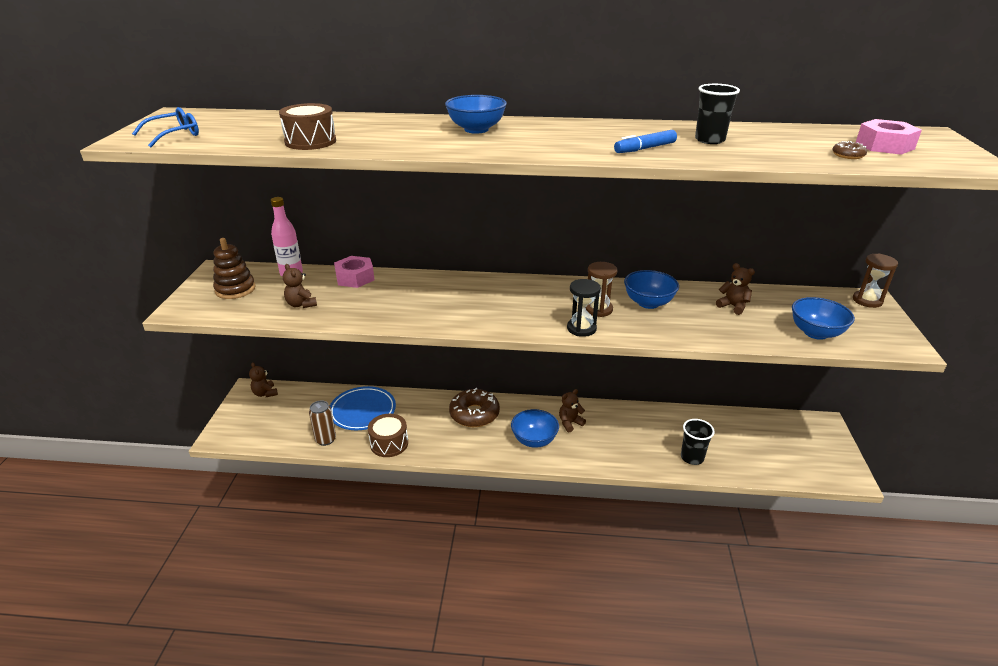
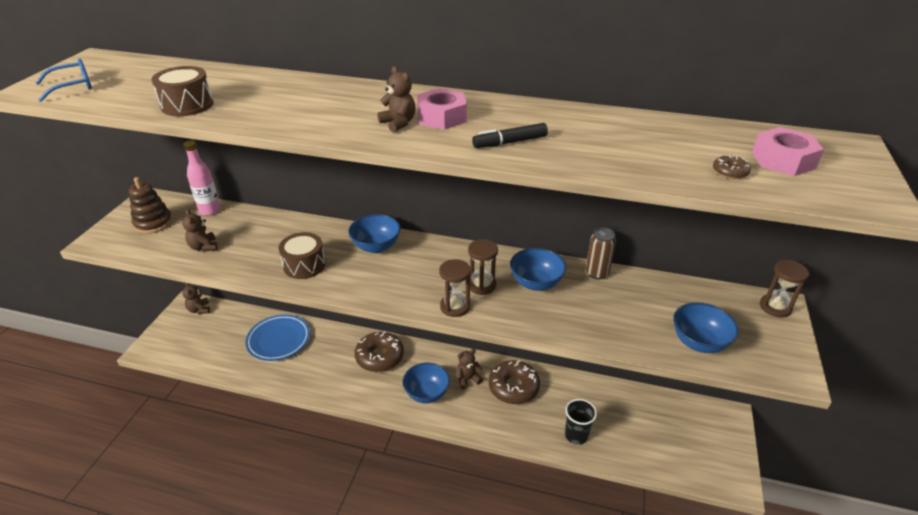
camera: 10 degrees right, 5 degrees up
(325, 439) = (236, 365): brown can -> brown can (597, 273)
(355, 278) = (265, 221): pink nut -> pink nut (441, 117)
(389, 443) = (291, 378): brown drum -> brown drum (304, 265)
(476, 129) = (356, 100): blue bowl -> blue bowl (376, 247)
(581, 328) = (455, 307): black hourglass -> brown hourglass
(617, 424) = (513, 387): none -> brown donut
(645, 148) = (510, 142): blue marker -> black marker
(709, 140) = (588, 135): black cup -> none
(733, 306) = (623, 297): brown teddy bear -> brown teddy bear (398, 123)

